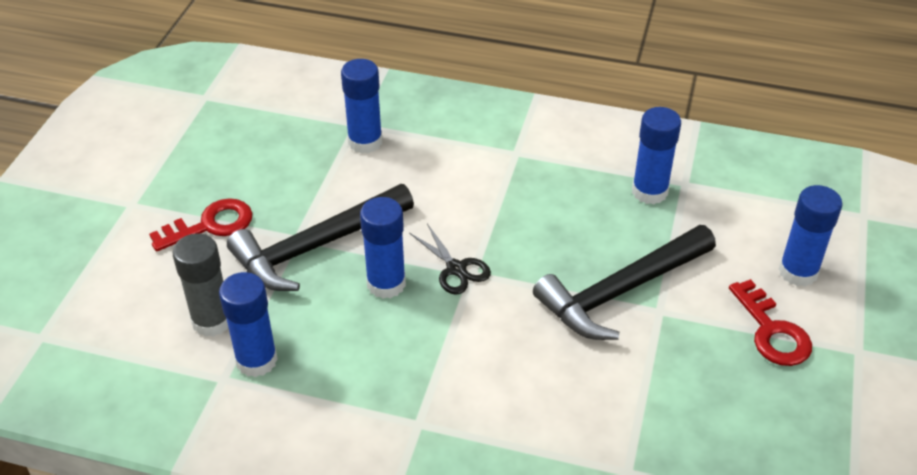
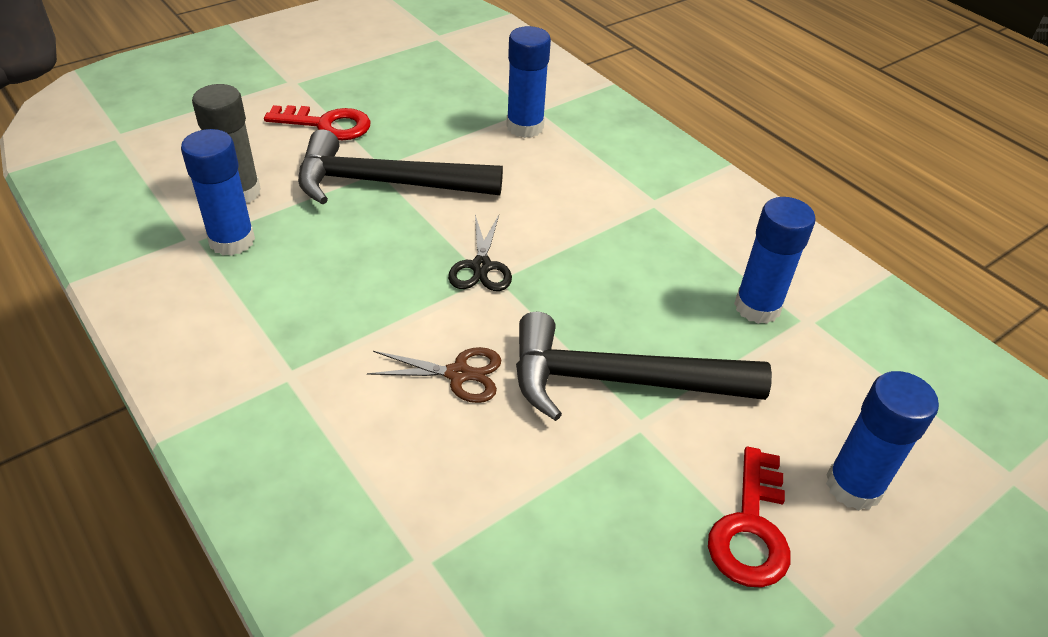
camera: 35 degrees right, 0 degrees up
(386, 284) = (406, 243): blue glue stick -> none
(524, 350) = (459, 374): none -> brown scissors

